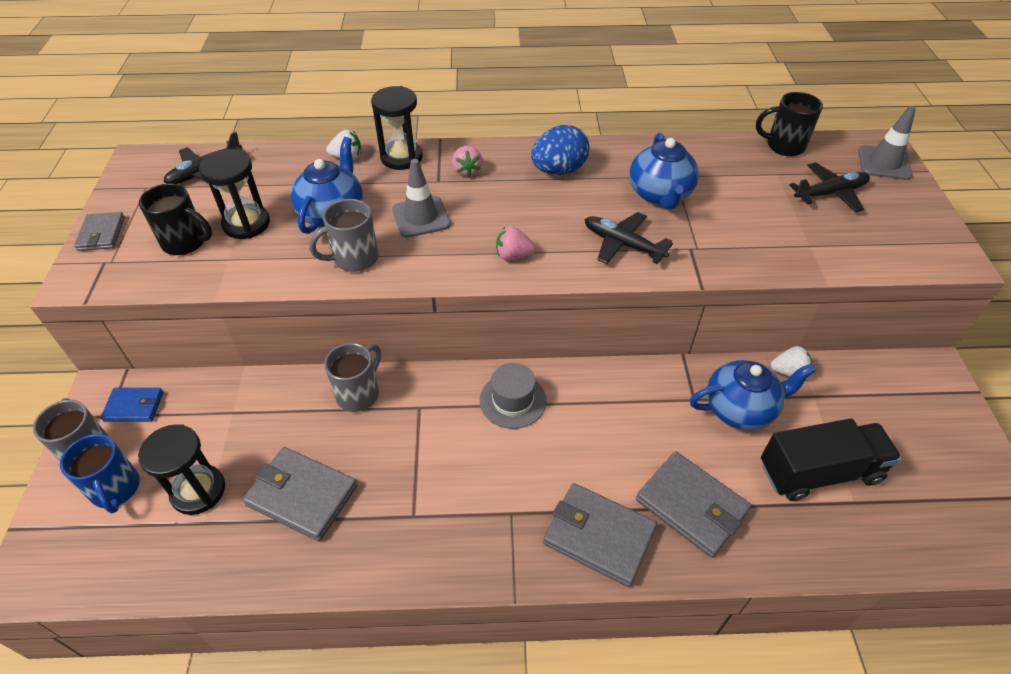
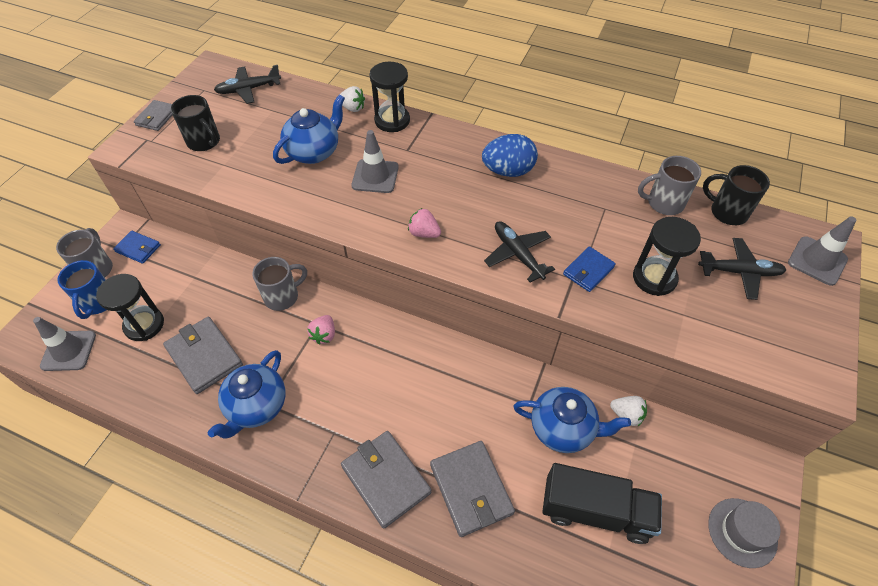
camera: 25 degrees right, 5 degrees up
(108, 563) = (69, 351): none -> grey traffic cone
(246, 224) = (251, 140): black hourglass -> black hourglass (654, 278)
(354, 259) = (307, 194): grey mug -> grey mug (663, 203)
(467, 171) = (434, 148): pink strawberry -> pink strawberry (324, 335)
(513, 400) = (387, 346): grey hat -> grey hat (742, 532)
(660, 195) = (579, 221): blue teapot -> blue teapot (256, 406)
(700, 237) = (588, 271): none -> blue wallet

